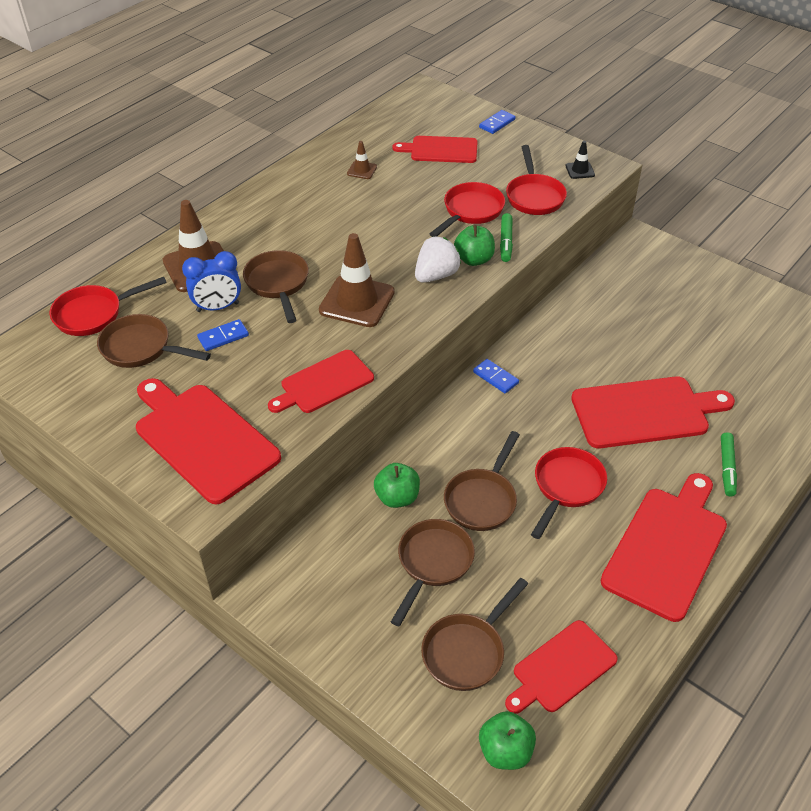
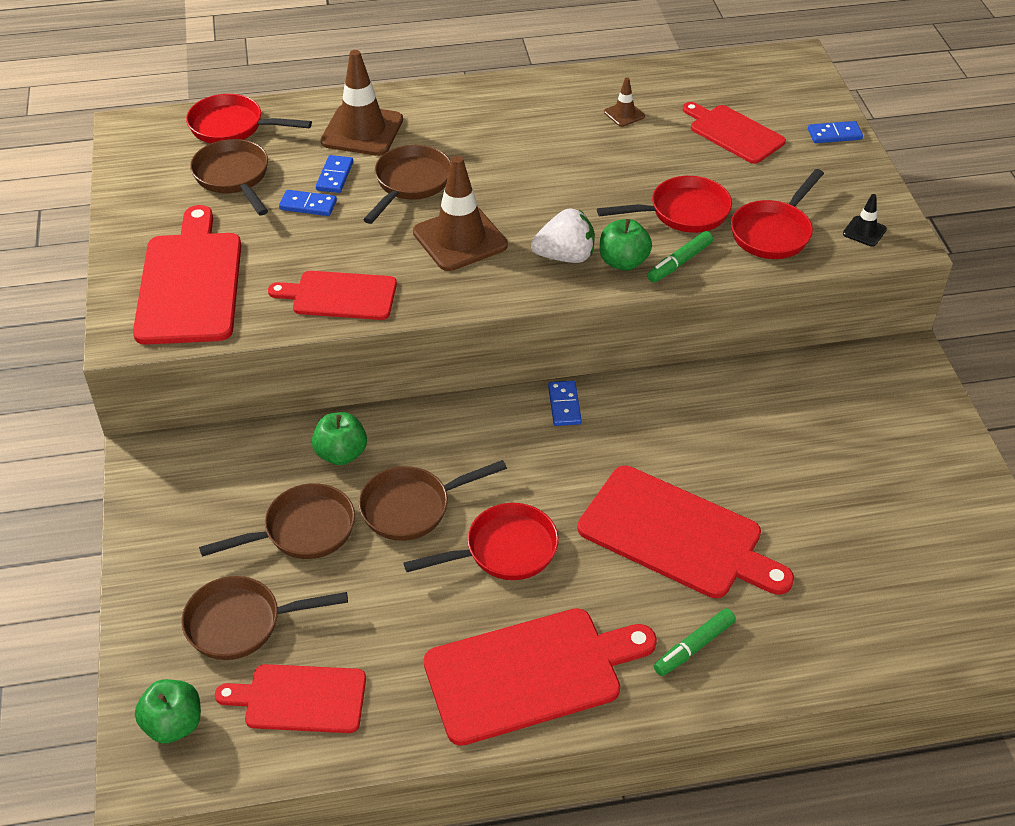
camera: 40 degrees right, 0 degrees up
(218, 307) = (335, 176): blue clock -> blue domino

